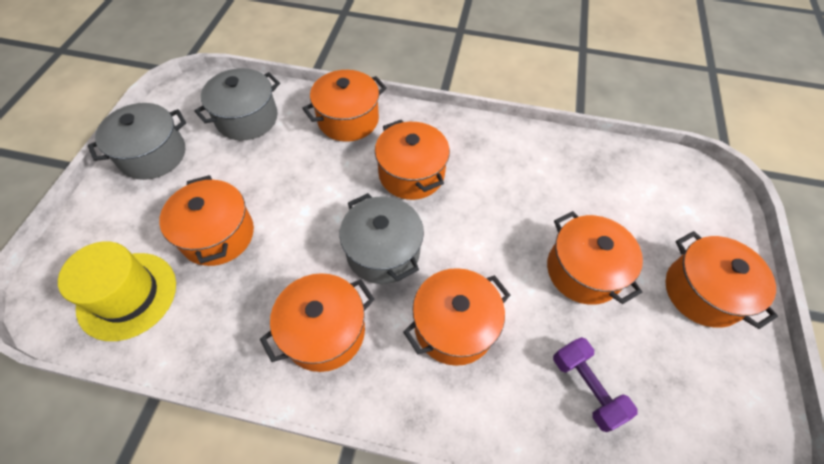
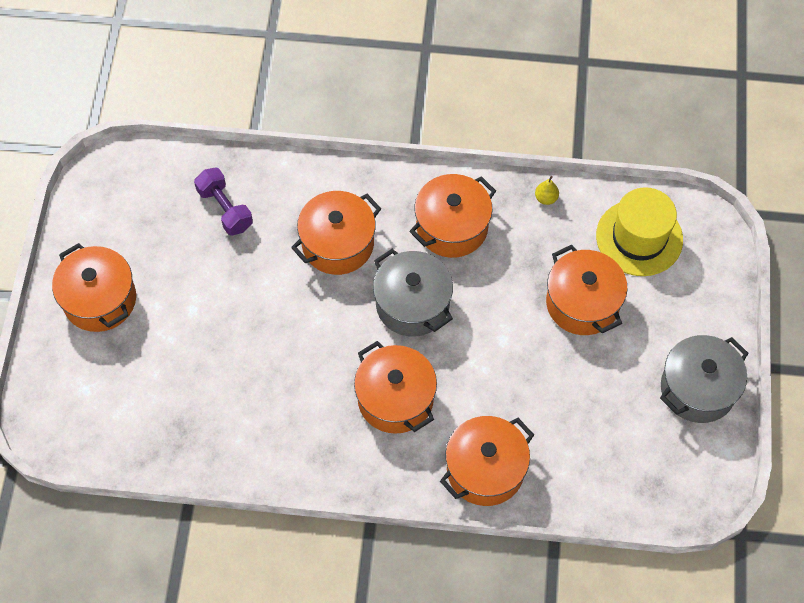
camera: 175 degrees right, 5 degrees up
(207, 356) = (546, 198): none -> yellow pear
(247, 118) = (611, 455): grey pot -> none
(583, 271) = (213, 307): orange pot -> none

